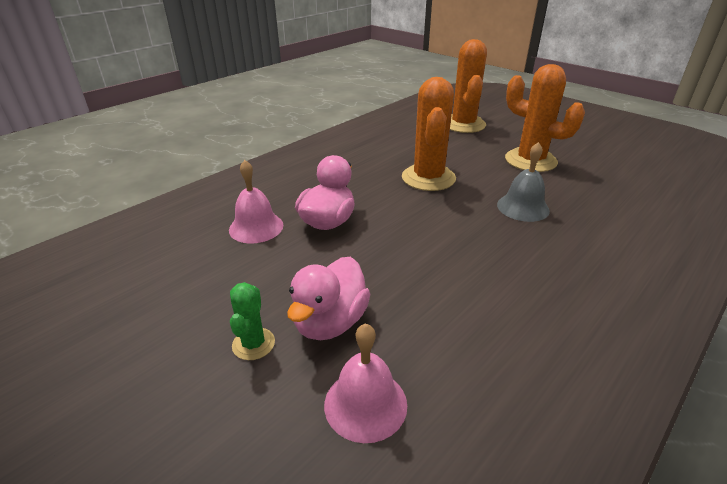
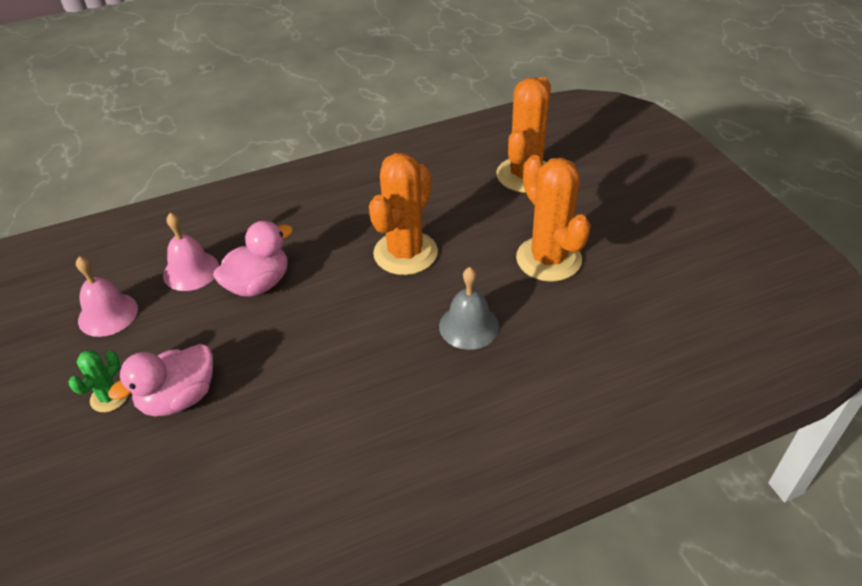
camera: 25 degrees right, 10 degrees up
(365, 404) = (150, 481): pink bell -> pink bell (108, 314)

